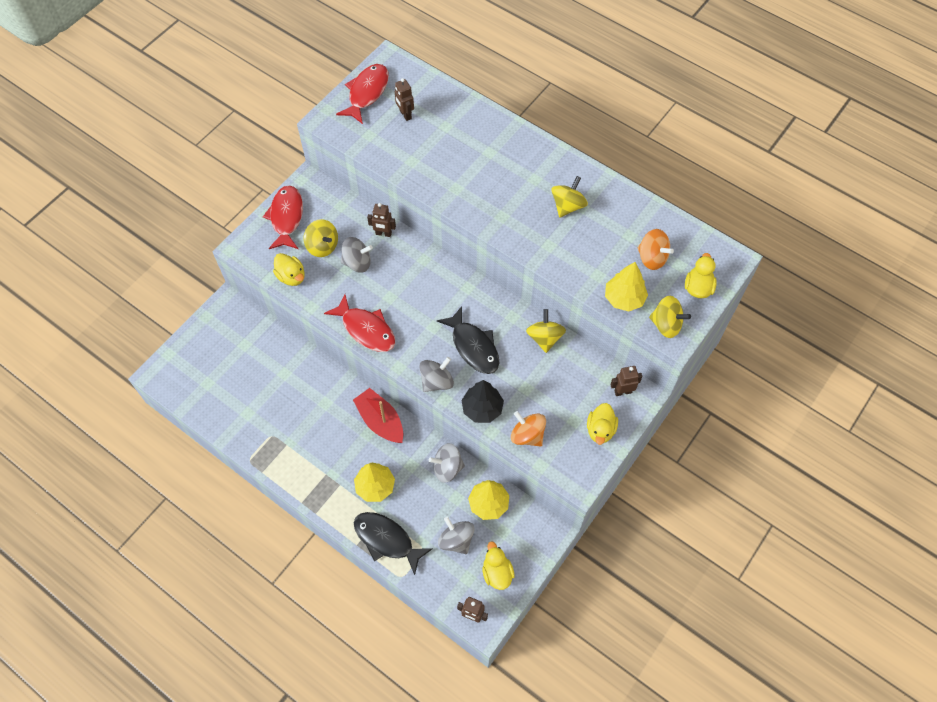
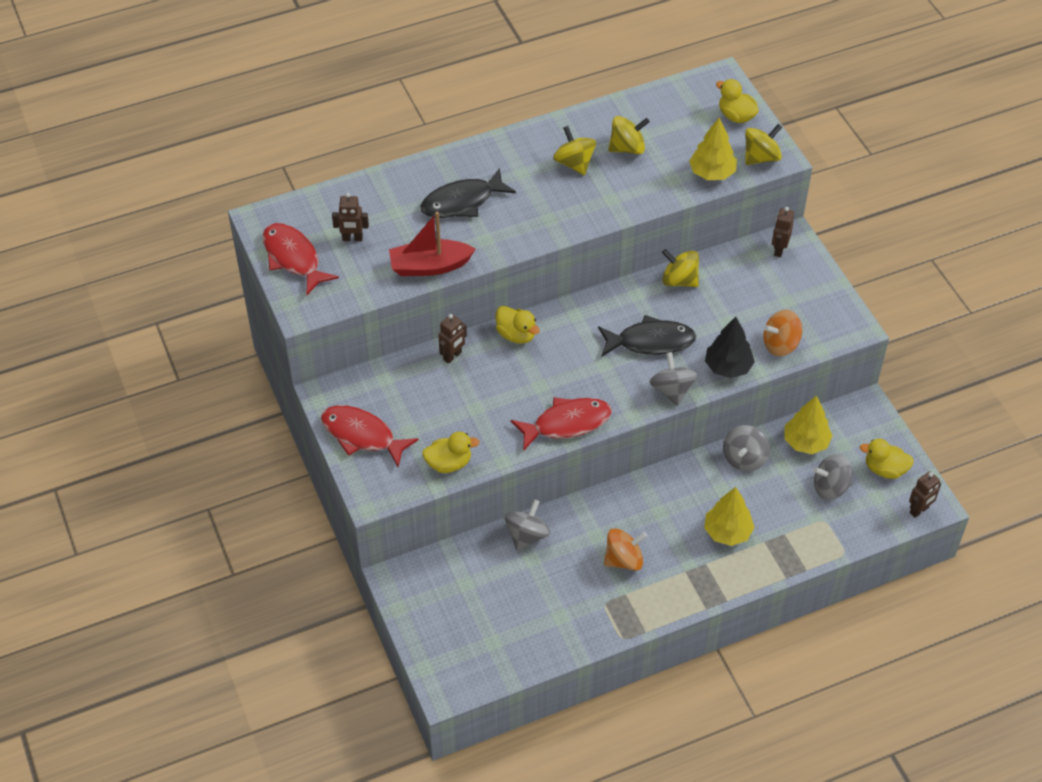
camera: 60 degrees left, 10 degrees down
(322, 246) = (428, 418): yellow spinning top -> yellow spinning top (627, 148)
(357, 262) = (474, 395): grey spinning top -> grey spinning top (527, 535)
(380, 421) = (651, 493): red boat -> red boat (429, 266)
(386, 540) = (795, 548): black fish -> black fish (462, 202)
(600, 430) = (809, 286): yellow duck -> yellow duck (516, 335)
(652, 258) = (680, 131): orange spinning top -> orange spinning top (624, 559)

